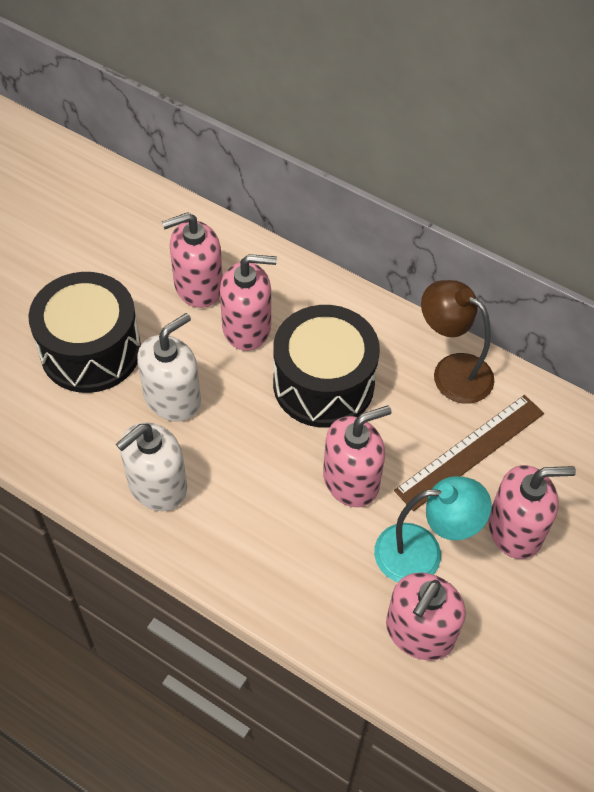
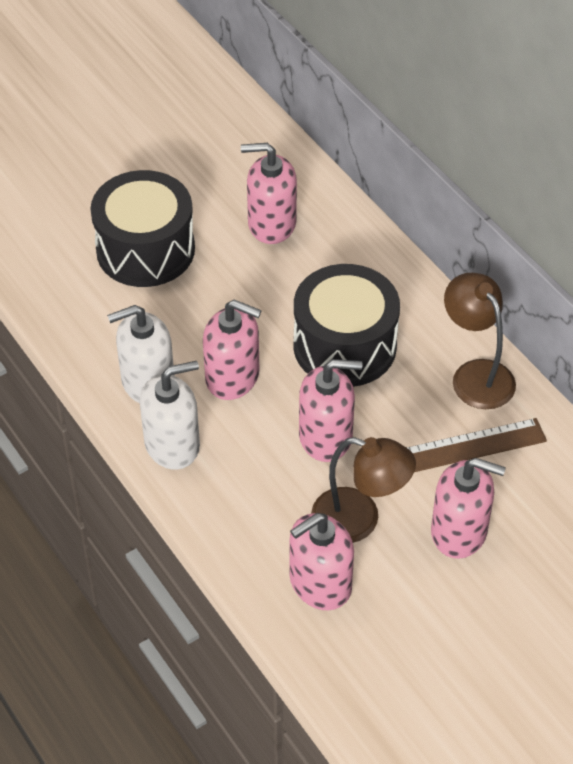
camera: 25 degrees right, 5 degrees down
(172, 398) = (198, 313): white soap dispenser -> white soap dispenser (172, 444)
(247, 327) = (298, 274): pink soap dispenser -> pink soap dispenser (232, 377)
(422, 553) = (359, 520): turquoise lamp -> brown lamp

